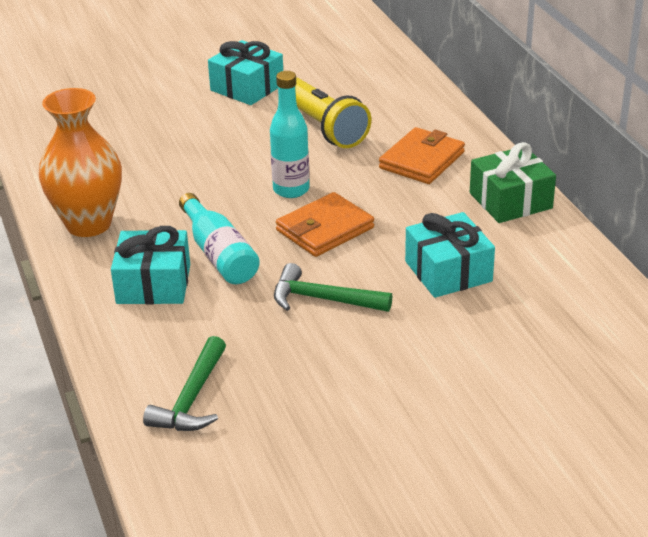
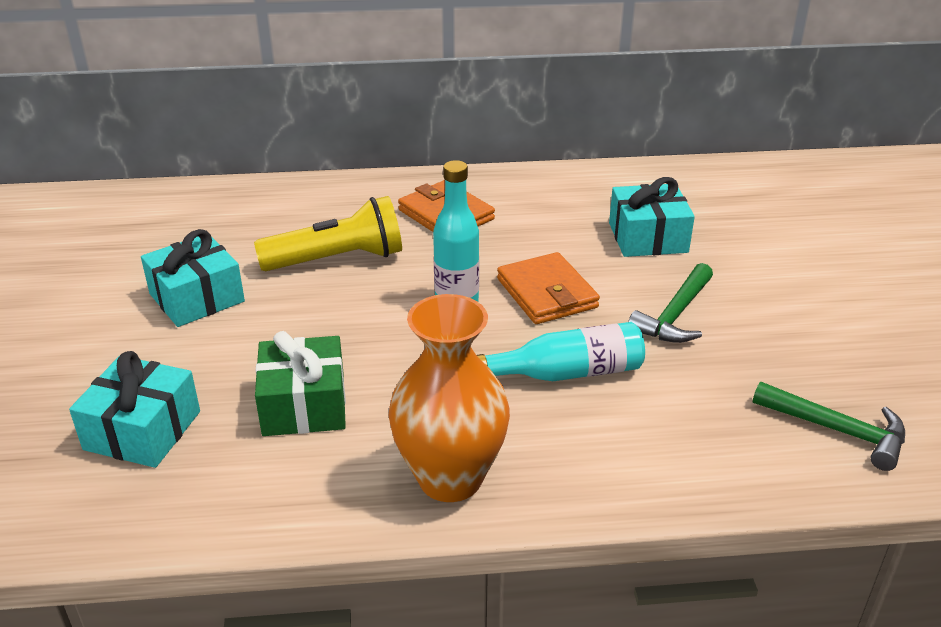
camera: 75 degrees left, 0 degrees up
(153, 284) = (612, 433): turquoise gift -> turquoise gift (142, 430)
(510, 200) = (544, 185): green gift -> green gift (304, 405)

